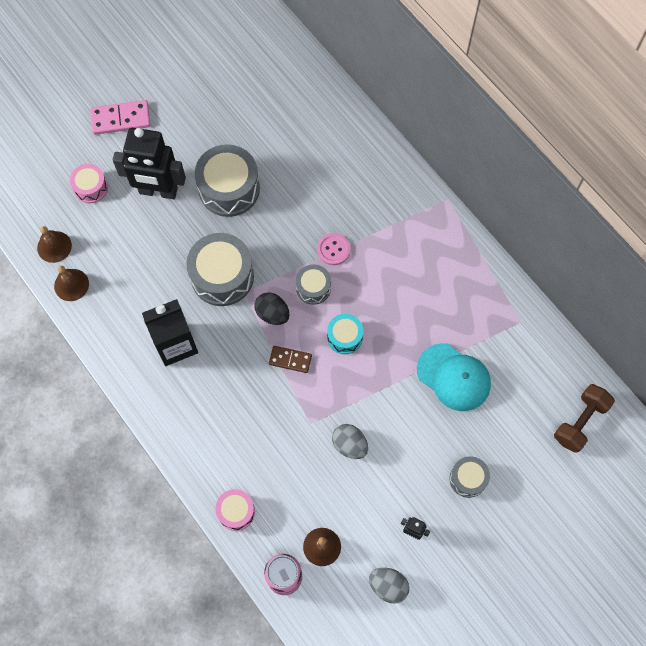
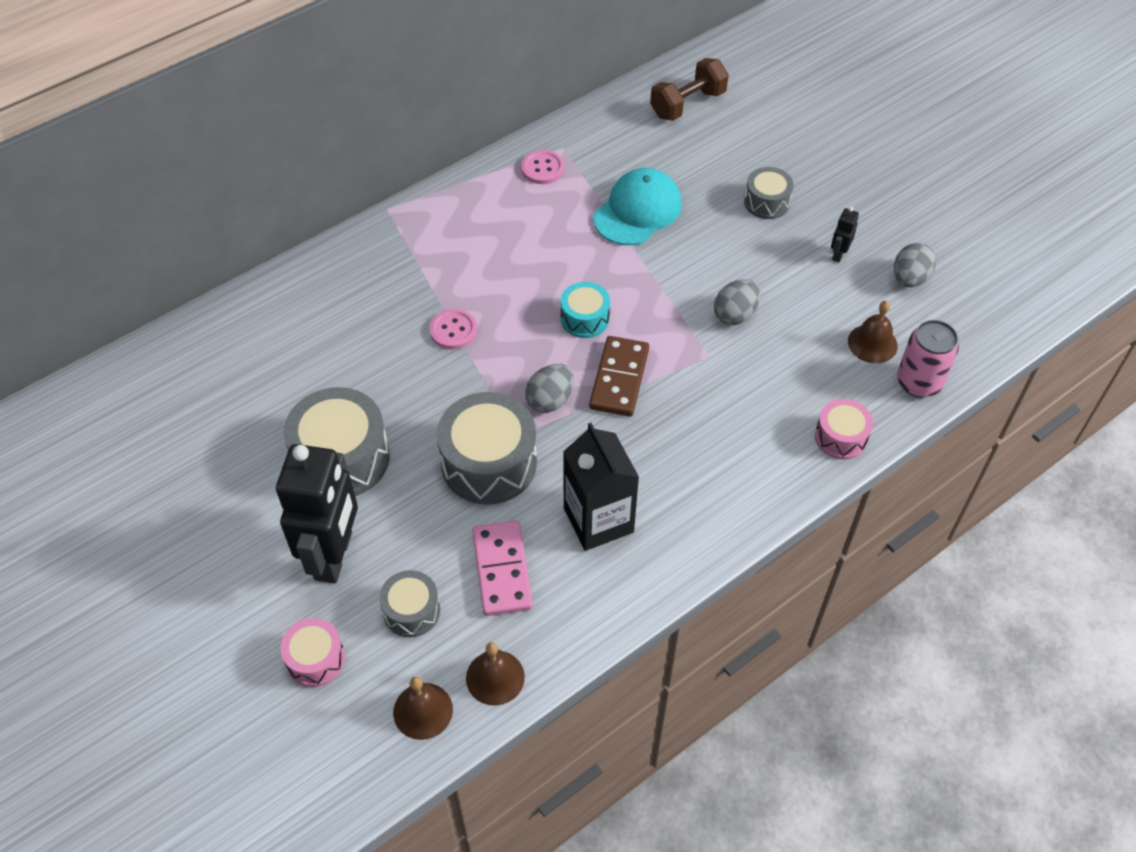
camera: 90 degrees left, 15 degrees down
(120, 119) = (187, 620): pink domino -> pink domino (502, 570)
(272, 314) = (550, 400): black egg -> grey egg
(290, 360) = (619, 378): brown domino -> brown domino, size x1.56
(313, 288) = (511, 353): grey drum -> grey drum (411, 611)
(496, 307) = (542, 168): none -> pink button
(580, 422) = (687, 104): brown dumbbell -> brown dumbbell turned 75 degrees counterclockwise

